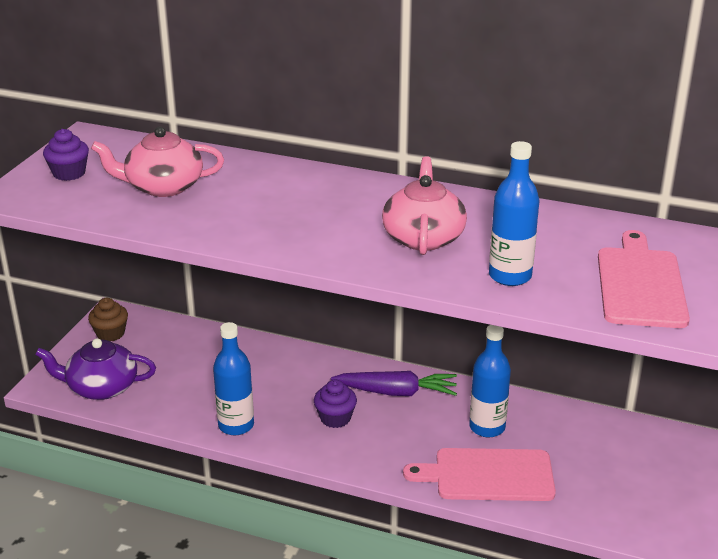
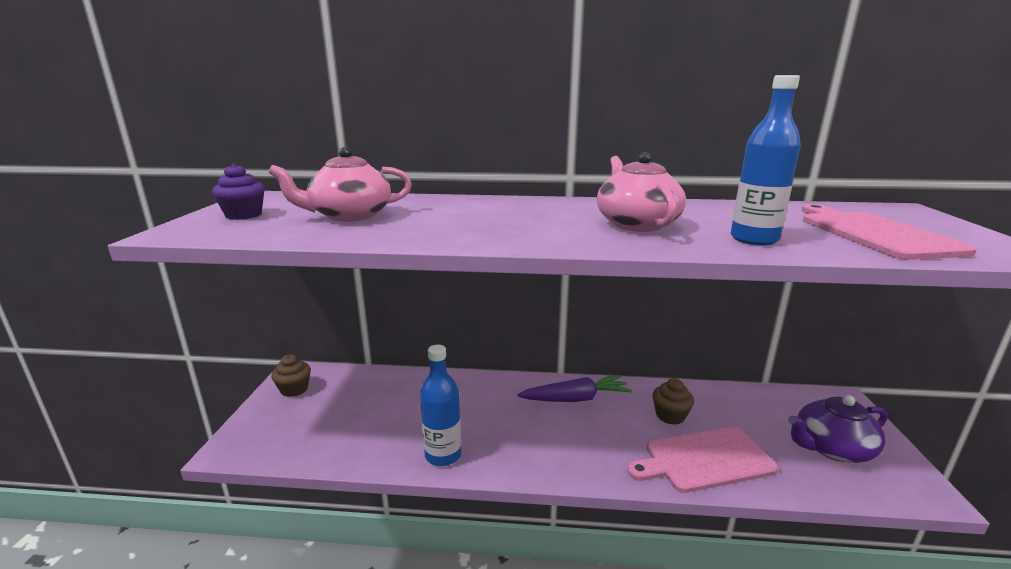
camera: 15 degrees left, 10 degrees down
(101, 387) = (292, 441): purple teapot -> purple teapot (831, 448)
(335, 418) = (535, 431): purple cupcake -> none
(487, 427) = (670, 415): blue bottle -> brown cupcake

